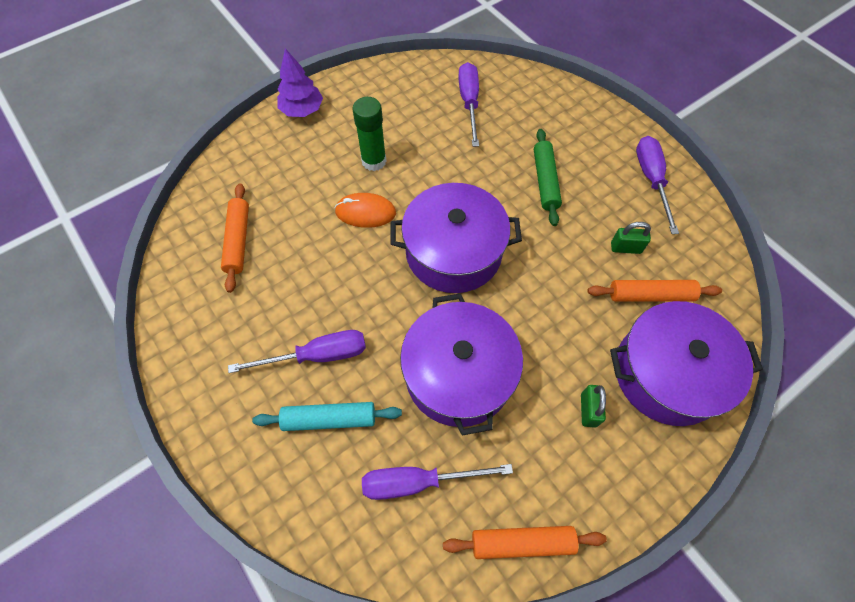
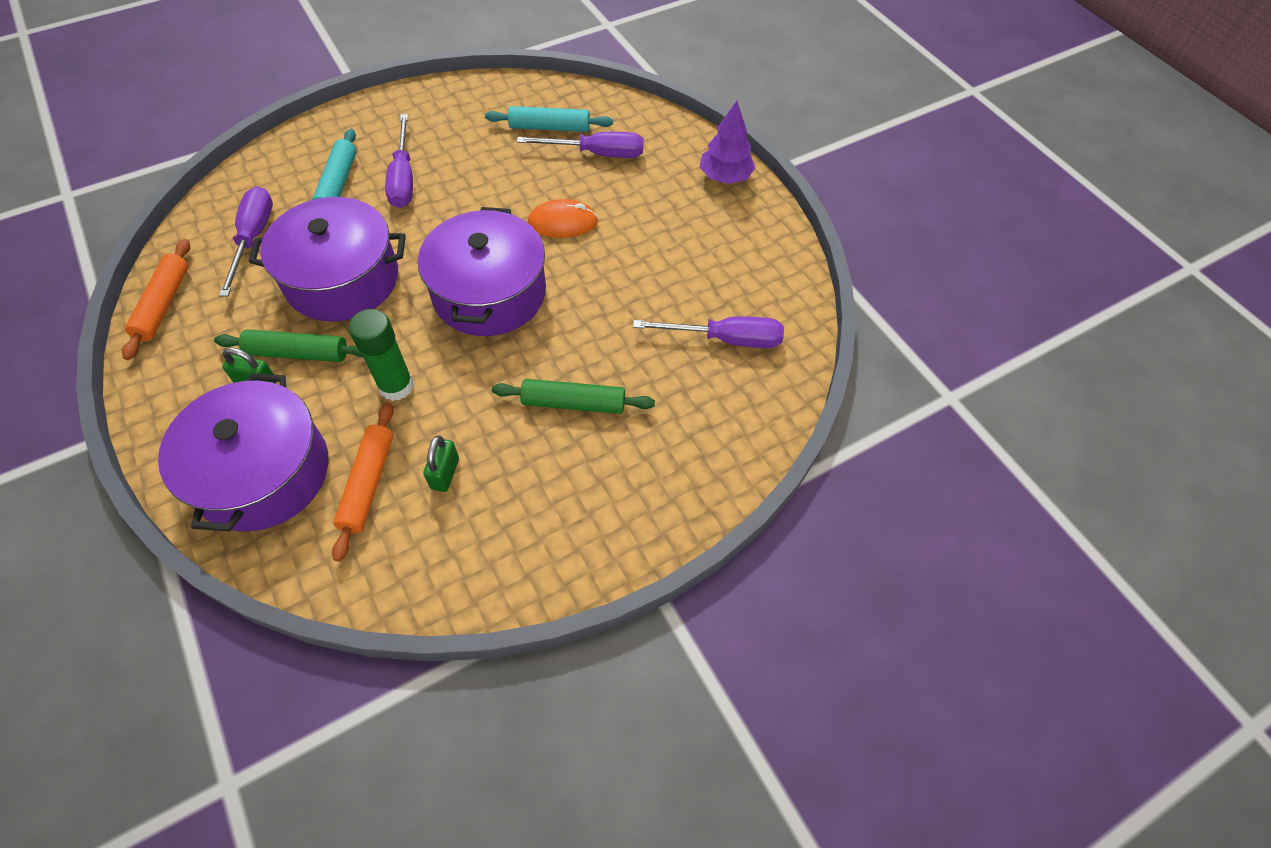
camera: 95 degrees right, 5 degrees down
(238, 241) = (549, 127): orange rolling pin -> turquoise rolling pin
(365, 212) = (563, 222): orange mouse -> orange mouse turned 75 degrees clockwise
(374, 161) = (636, 234): green glue stick -> green glue stick (396, 386)
(549, 386) = (298, 353): none -> green rolling pin
(651, 180) = (550, 539): purple screwdriver -> purple screwdriver (597, 154)

